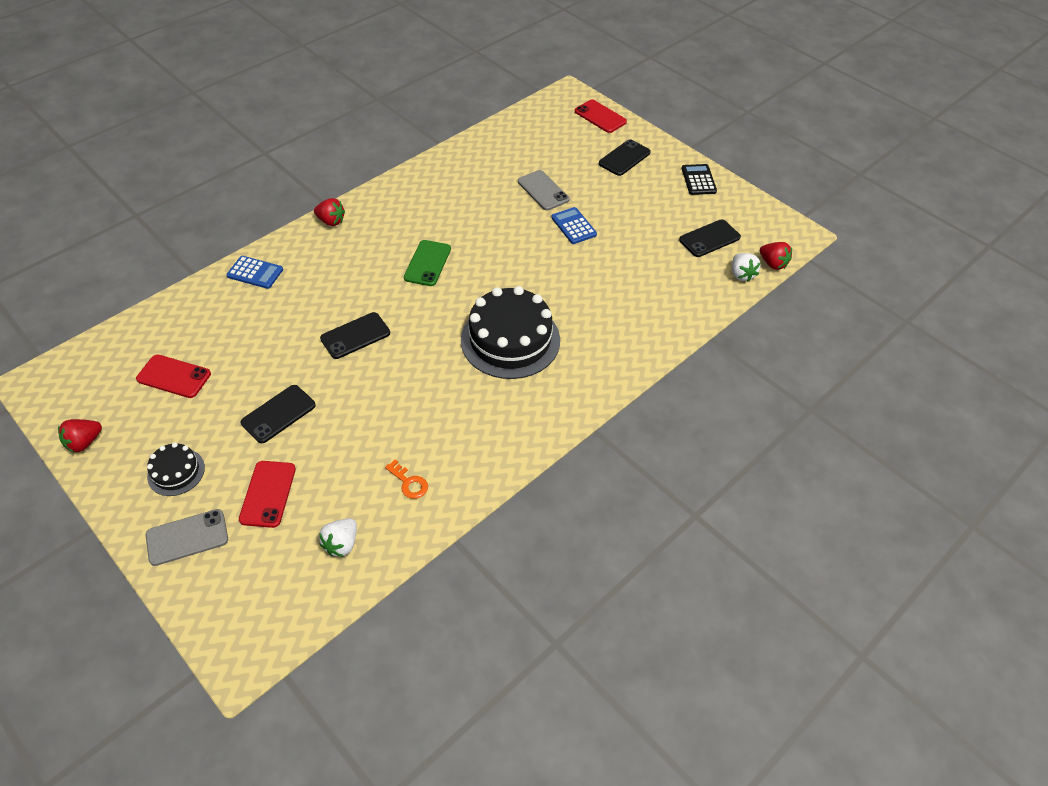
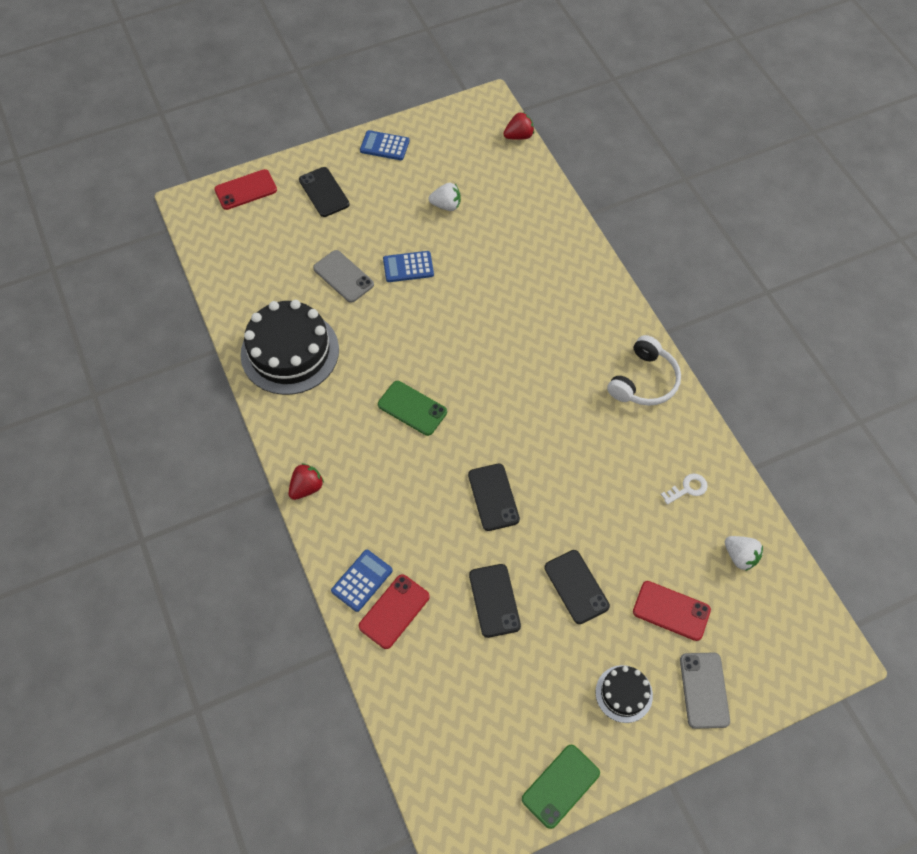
camera: 70 degrees left, 10 degrees up
(84, 442) = (560, 786): red strawberry -> green phone
(174, 376) = (494, 685): red phone -> red phone (394, 611)
(409, 482) = (687, 488): orange key -> white key
(510, 340) = (543, 364): black cake -> black cake (290, 352)
(524, 421) = (644, 381): none -> white headphones
(543, 190) = (343, 276): grey phone -> grey phone turned 60 degrees clockwise
(698, 180) = (384, 146): black calculator -> blue calculator
(709, 238) = (469, 168): black phone -> black phone (494, 600)
(741, 274) = (523, 163): white strawberry -> white strawberry (446, 205)

